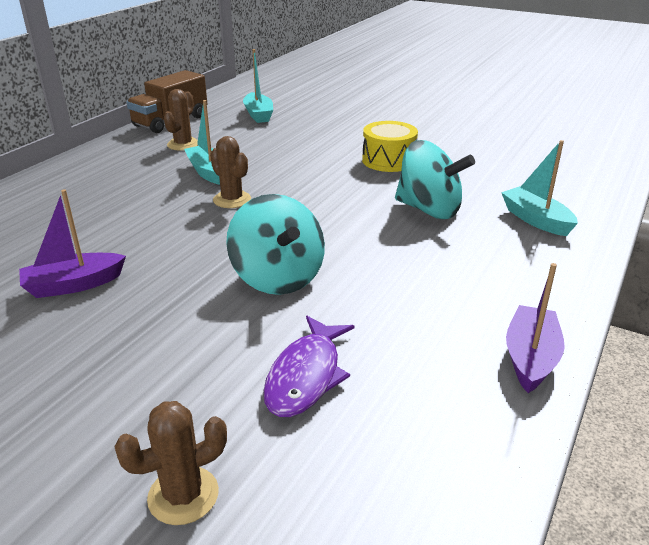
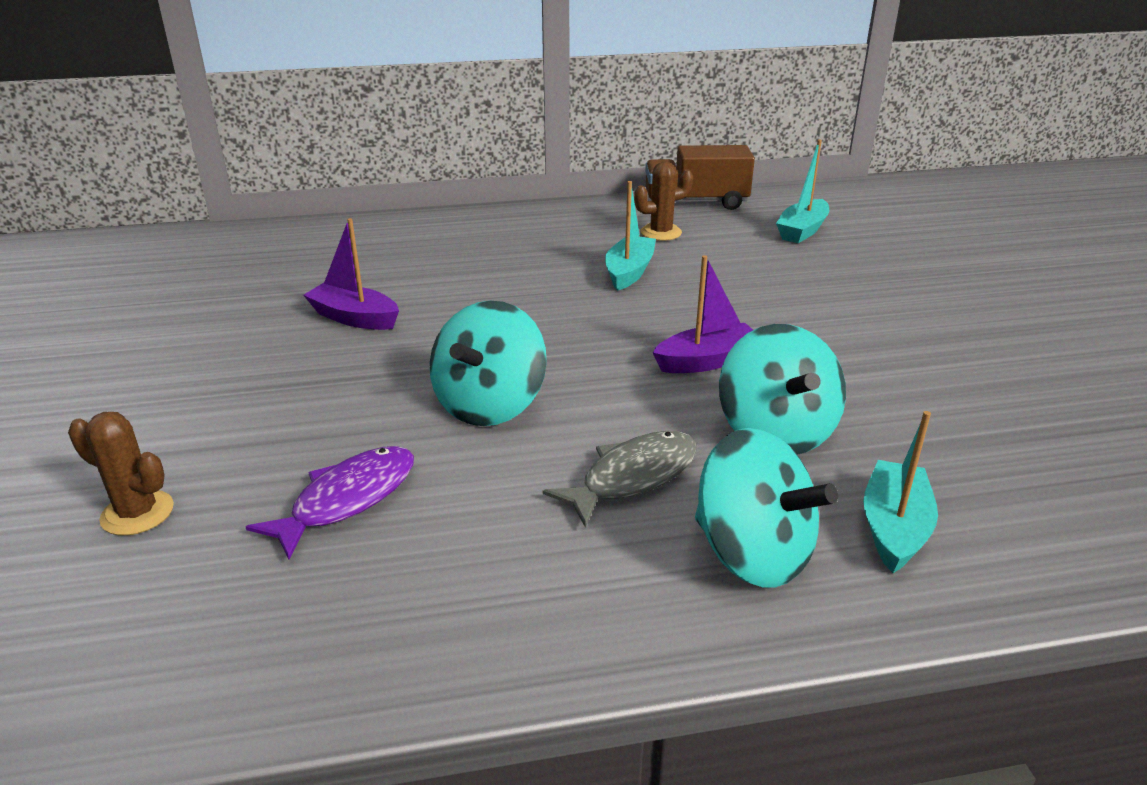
camera: 50 degrees right, 0 degrees up
(232, 200) = (596, 310): brown cactus -> none
(306, 376) = (347, 499): purple fish -> purple fish turned 150 degrees clockwise
(388, 160) = (849, 352): yellow drum -> none
(415, 264) = (632, 477): none -> grey fish
(517, 262) = (752, 553): none -> turquoise spinning top
(530, 358) = (541, 648): purple boat -> purple boat (707, 361)

